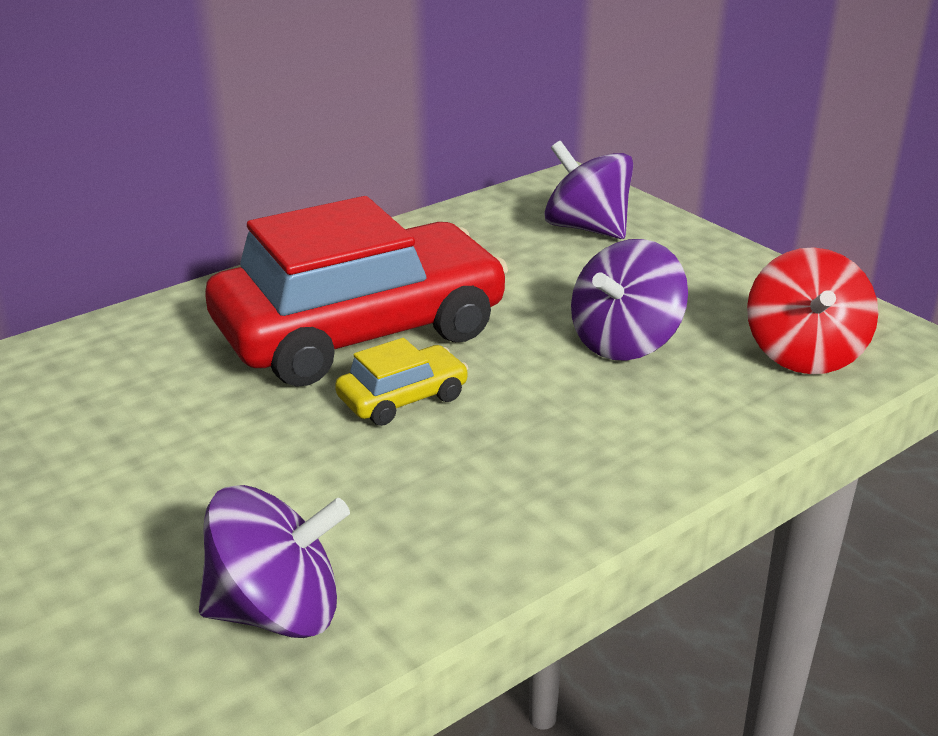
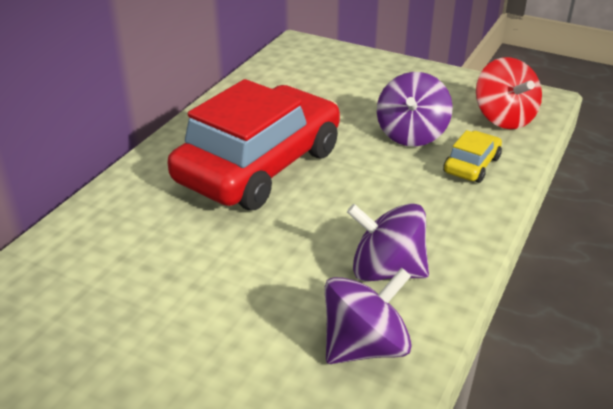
camera: 25 degrees left, 5 degrees up
(403, 398) = (321, 200): yellow car -> yellow car (471, 165)
(586, 228) = (333, 71): purple spinning top -> purple spinning top (386, 271)

